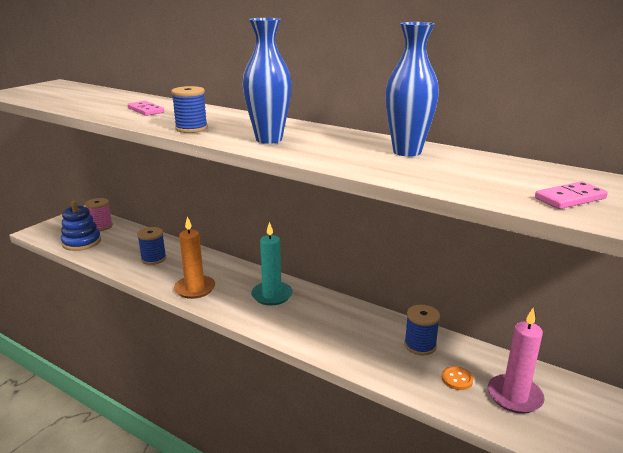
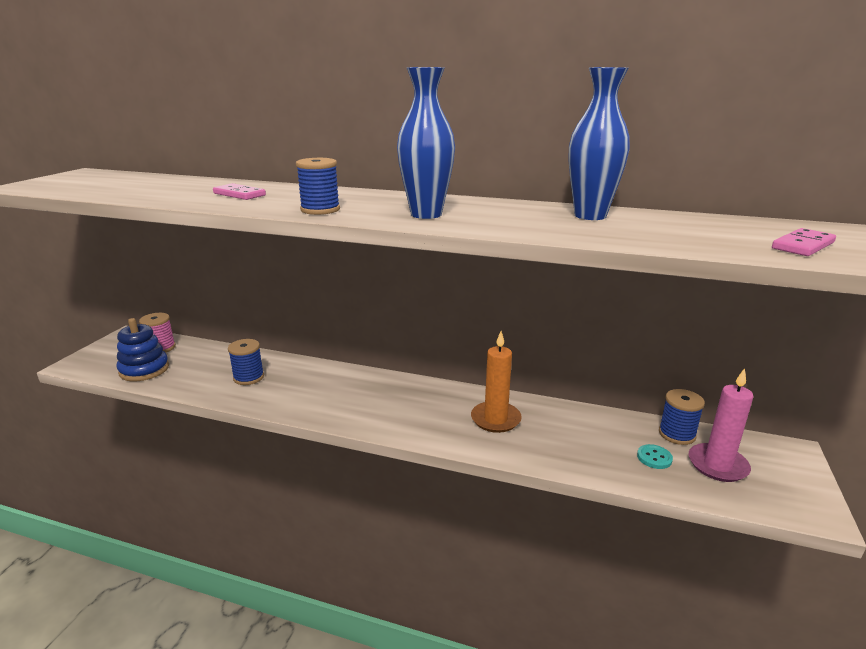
camera: 15 degrees left, 0 degrees up
(195, 289) = (318, 405): orange candle -> orange candle (495, 419)
(272, 295) = (412, 399): turquoise candle -> none
(420, 345) = (598, 429): blue spool -> blue spool (677, 434)
(457, 379) = (654, 458): orange button -> turquoise button

